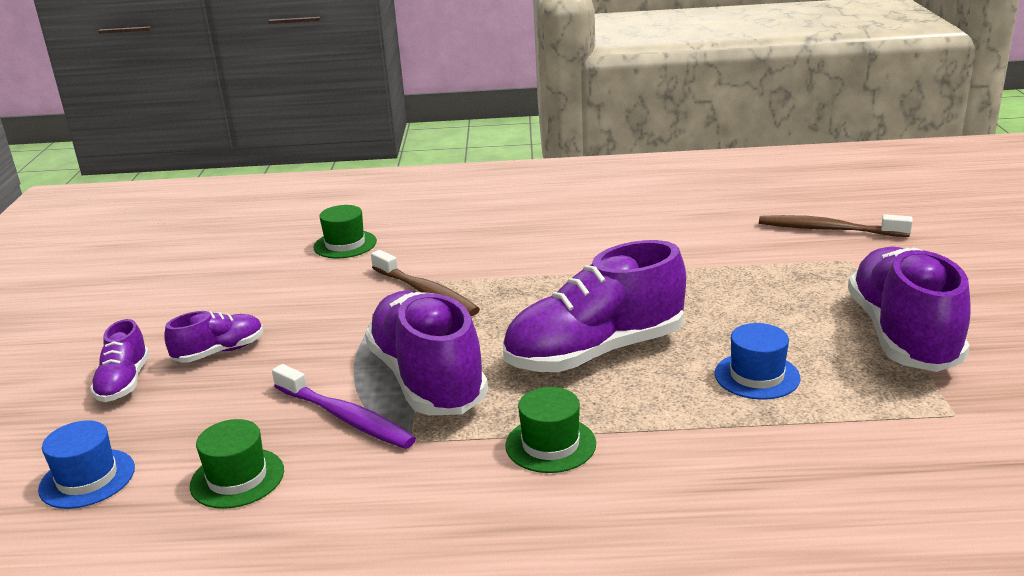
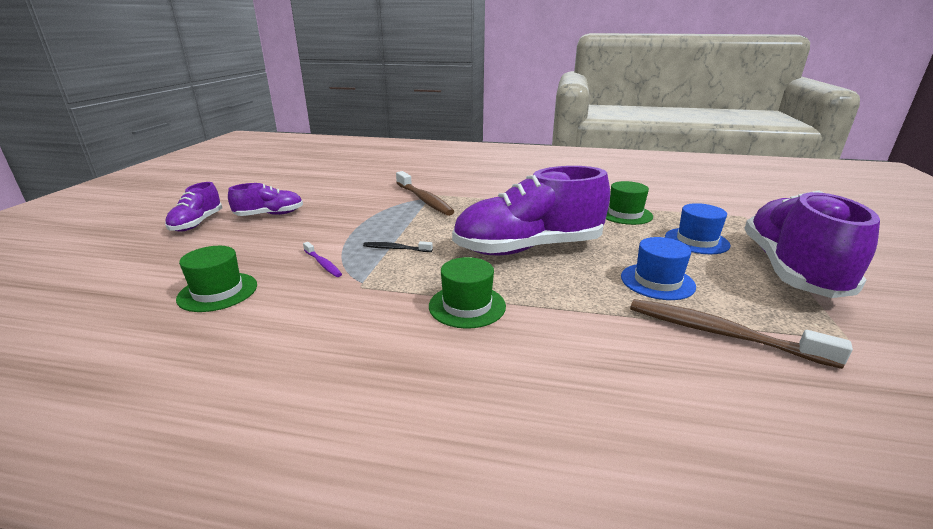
camera: 10 degrees right, 0 degrees up
(87, 478) = (120, 276): blue hat -> blue hat (696, 241)
(345, 244) = (388, 171): green hat -> green hat (625, 214)
(345, 417) = (323, 264): purple toothbrush -> purple toothbrush, size x0.51
(427, 380) = (395, 249): purple shoe -> black toothbrush
(828, 229) = (727, 197): brown toothbrush -> brown toothbrush (720, 333)

